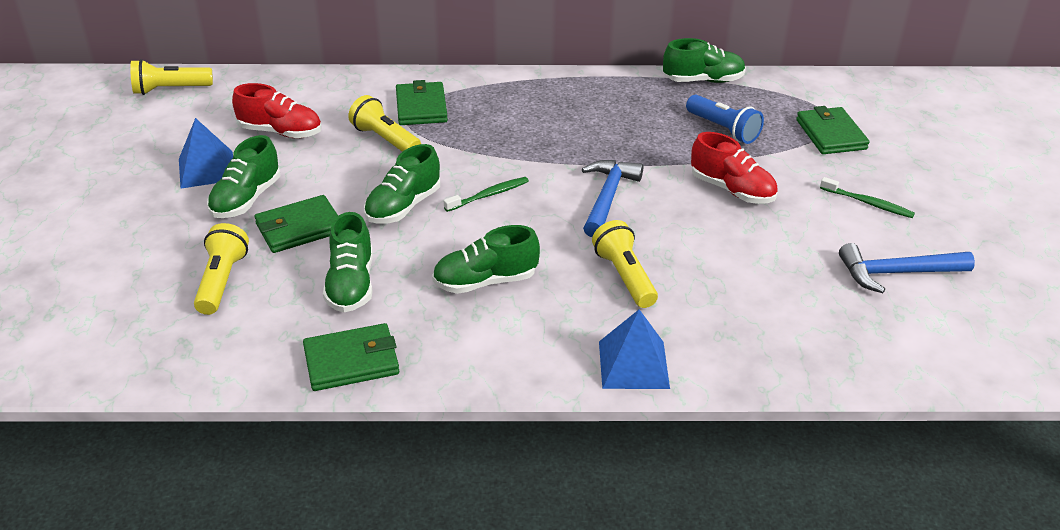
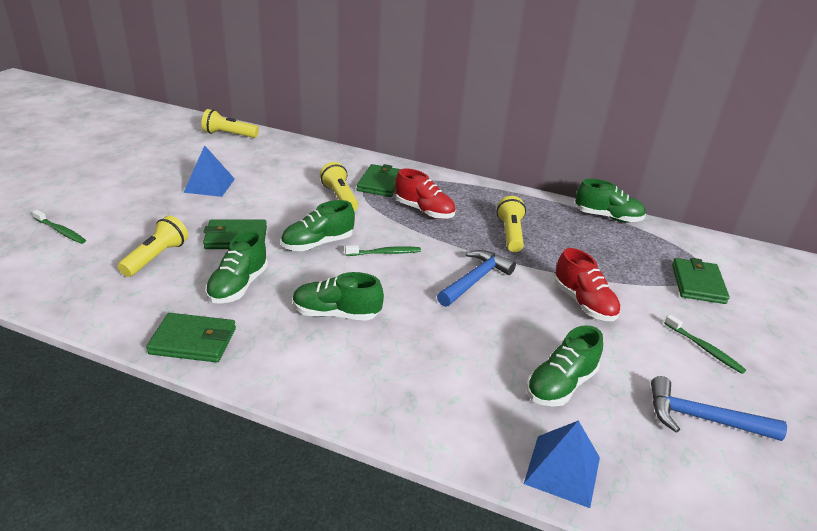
camera: 20 degrees right, 5 degrees down
(65, 285) = (61, 231): none -> green toothbrush
(246, 199) = (218, 210): green shoe -> green shoe (560, 385)
(281, 132) = (275, 175): red shoe -> red shoe (424, 211)
(624, 277) = (448, 344): yellow flashlight -> yellow flashlight (510, 234)
(633, 364) = (407, 419): blue pyramid -> blue pyramid (562, 470)
(723, 129) = (603, 256): blue flashlight -> none

